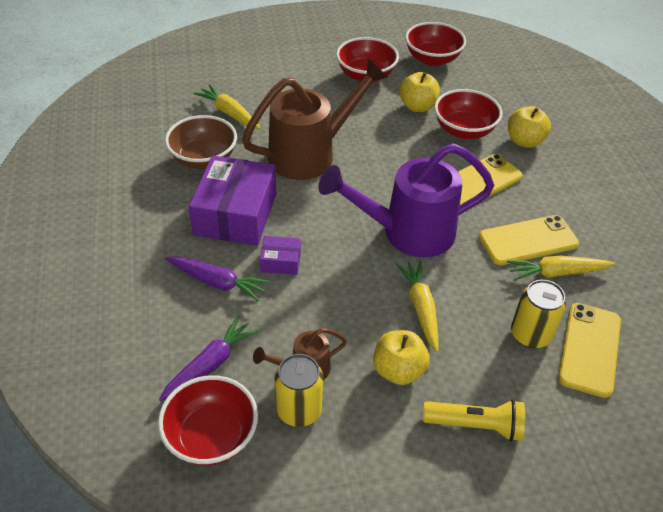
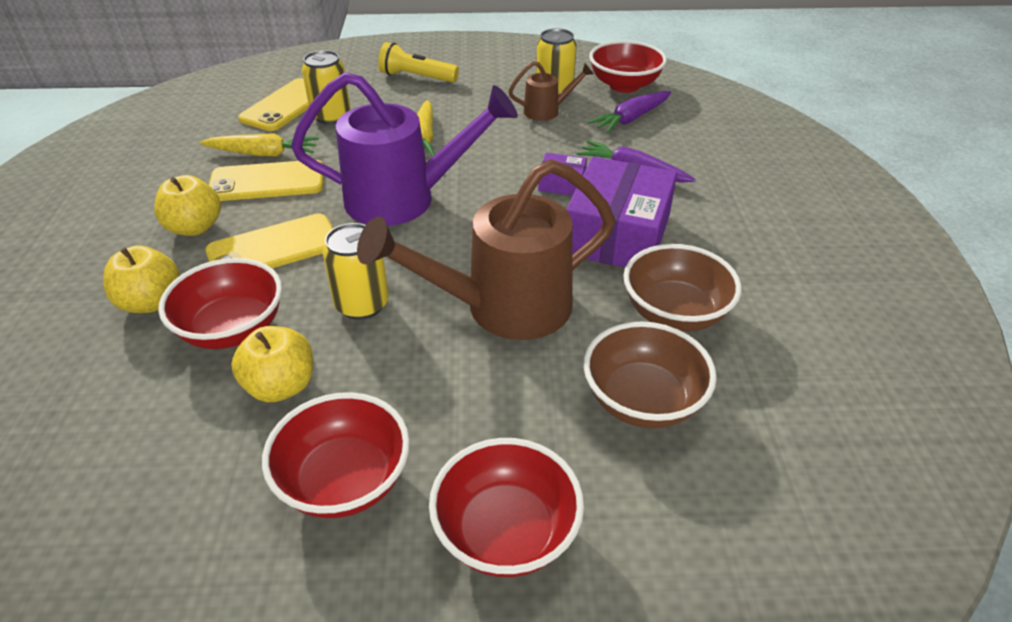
camera: 170 degrees left, 5 degrees down
(229, 113) = (642, 401): yellow carrot -> brown bowl
(398, 149) = (362, 304): none -> yellow can
(398, 370) = (464, 105): yellow apple -> yellow apple (195, 227)
(432, 59) = (163, 523): red bowl -> red bowl (506, 532)

